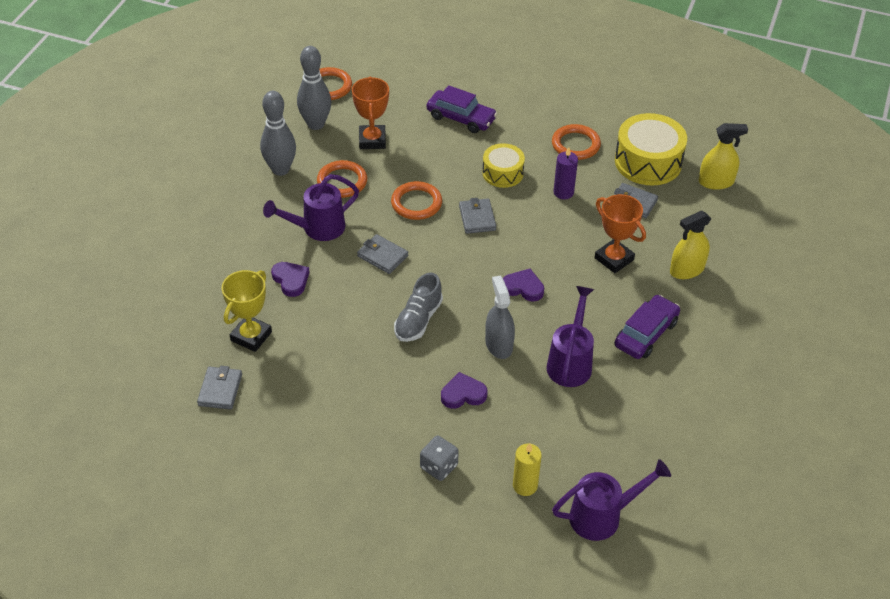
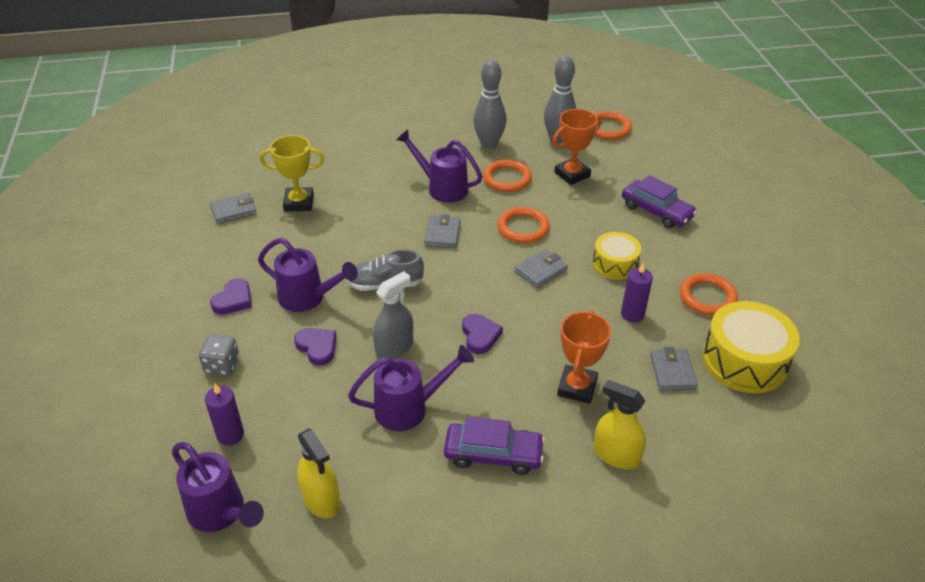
camera: 60 degrees right, 5 degrees down
(291, 280) = (373, 198): purple heart -> purple heart (233, 300)
(395, 378) = (307, 298): none -> purple watering can
(461, 118) = (656, 211): purple car -> purple car turned 45 degrees counterclockwise
(525, 485) = (230, 435): yellow candle -> purple candle
(716, 182) = (777, 430): yellow spray bottle -> yellow spray bottle (321, 499)

